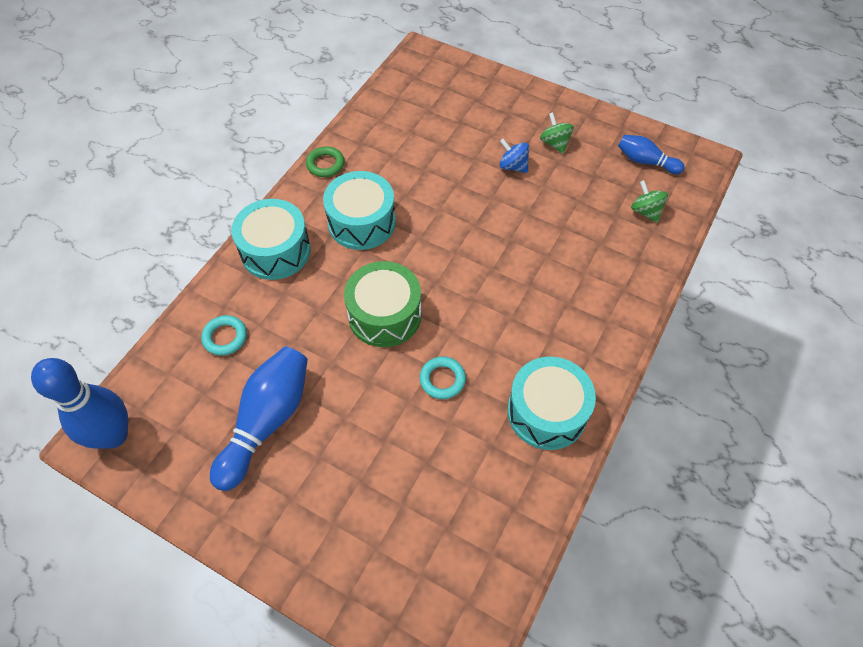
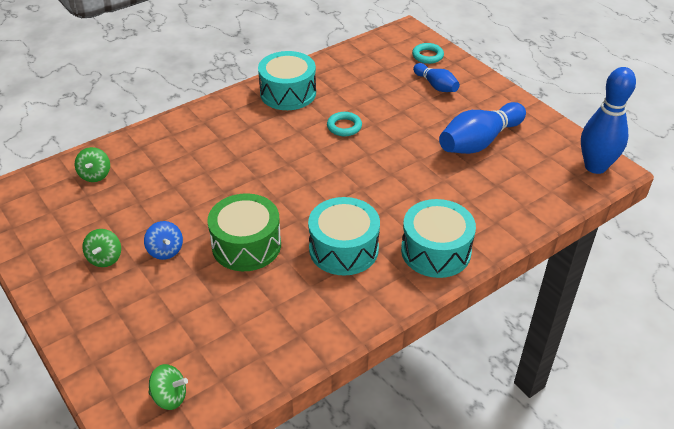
camera: 155 degrees left, 15 degrees down
(225, 337) = (499, 199): turquoise ring -> turquoise ring (427, 56)
(325, 164) = (350, 321): green ring -> none
(385, 315) = (363, 174): green drum -> green drum (246, 245)
(423, 78) = (170, 397): none -> green spinning top
(645, 161) = (46, 212): blue bowling pin -> blue bowling pin (436, 85)

